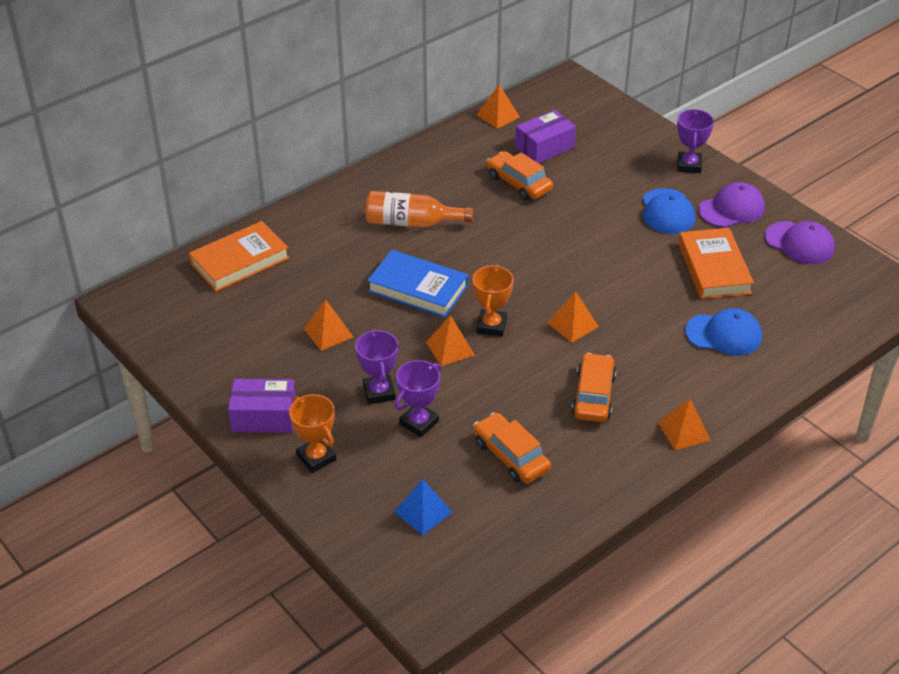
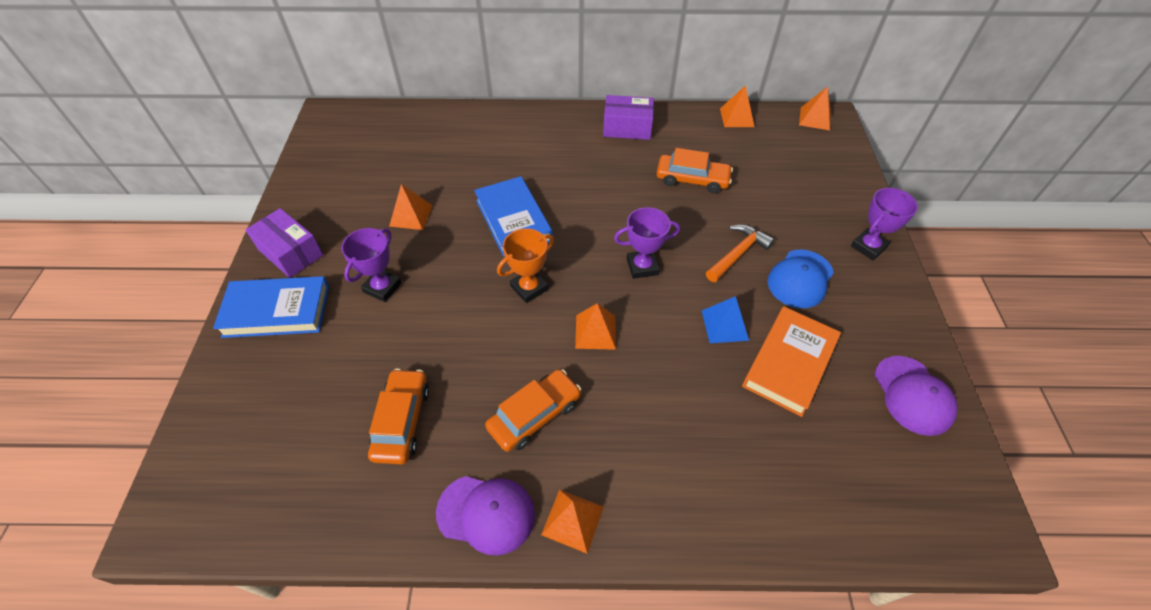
camera: 40 degrees right, 10 degrees up
(240, 261) = (425, 128): orange book -> none
(316, 457) = (277, 311): orange trophy -> blue book
(412, 223) = (572, 165): orange bottle -> none
(419, 423) = (376, 335): purple trophy -> purple trophy (642, 267)
(423, 512) = (279, 420): blue pyramid -> blue pyramid (724, 325)
(450, 348) = (475, 286): orange pyramid -> orange pyramid (815, 118)
(519, 183) = (692, 179): orange car -> orange car turned 105 degrees clockwise
(544, 147) = (747, 162): purple box -> purple box (627, 128)
(609, 218) = (737, 254): none -> orange hammer
(724, 334) = (726, 441): blue cap -> none
(731, 209) = (870, 314): purple cap -> purple cap (486, 513)

